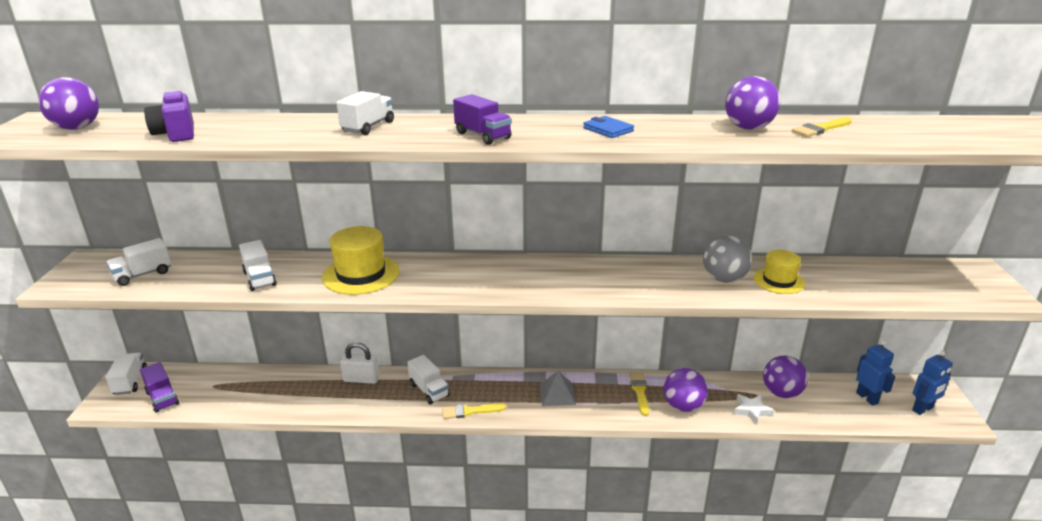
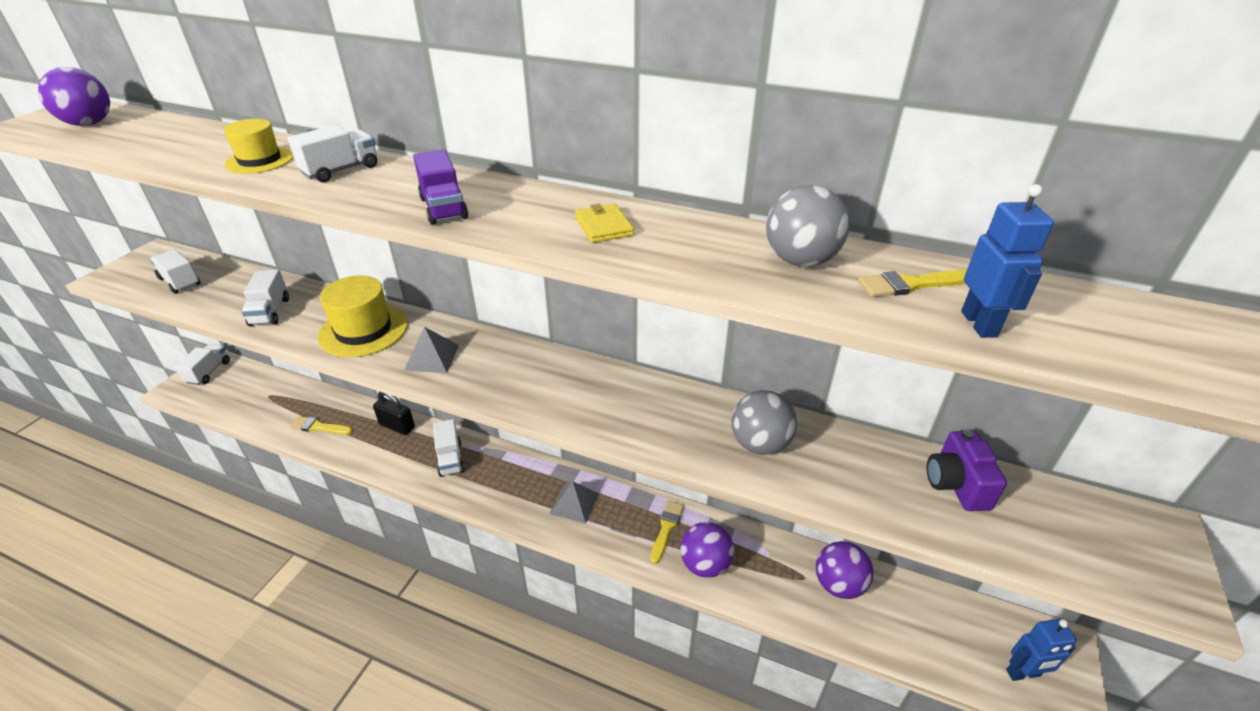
camera: 20 degrees right, 10 degrees up
(143, 274) = (180, 282): white truck -> white truck turned 60 degrees clockwise
(162, 398) = (221, 397): purple truck -> none
(176, 134) = (155, 148): purple camera -> purple camera (956, 485)
(361, 379) = (397, 426): white padlock -> black padlock
(438, 280) = (432, 357): none -> grey pyramid
(469, 411) = (473, 497): yellow brush -> yellow brush (318, 427)
(608, 129) = (604, 226): blue wallet -> yellow wallet
(748, 128) = (800, 261): purple ball -> grey ball
(752, 410) = (785, 598): white star -> none
(778, 281) = (832, 467): yellow hat -> yellow hat (259, 160)
(867, 398) = (951, 629): blue robot -> blue robot (979, 324)

